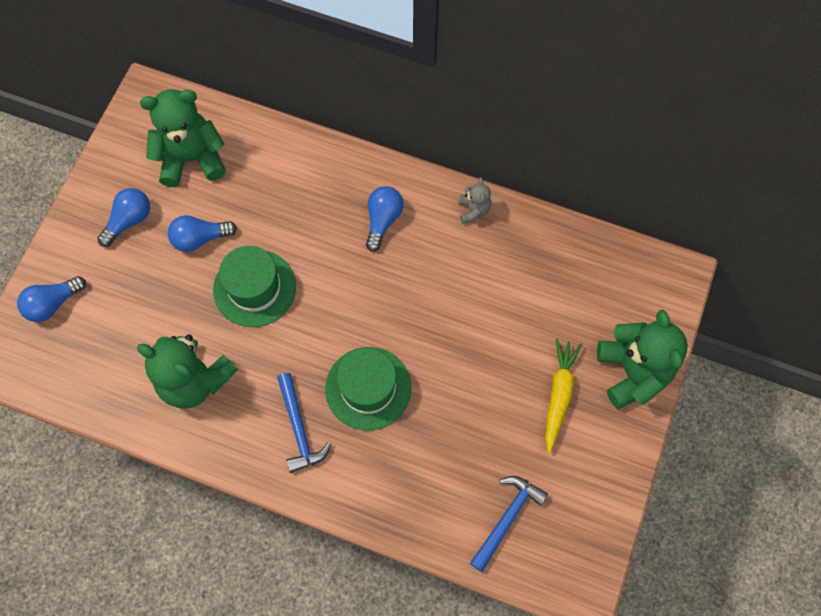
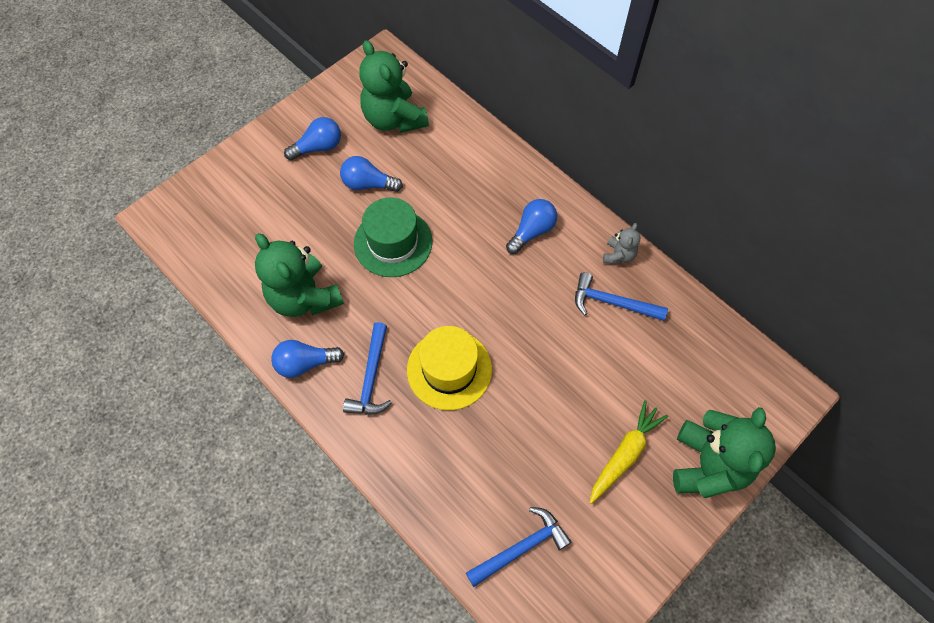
camera: 25 degrees right, 5 degrees down
(53, 304) = (224, 188): blue light bulb -> blue light bulb (305, 363)
(192, 159) = (394, 119): green teddy bear -> green teddy bear turned 135 degrees counterclockwise
(368, 388) = (449, 369): green hat -> yellow hat
(487, 259) = (612, 302): none -> blue hammer

